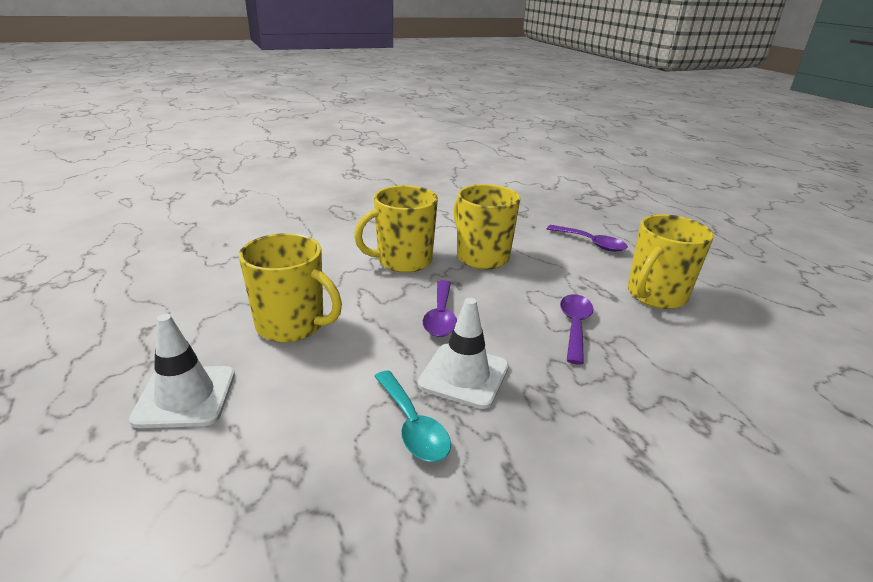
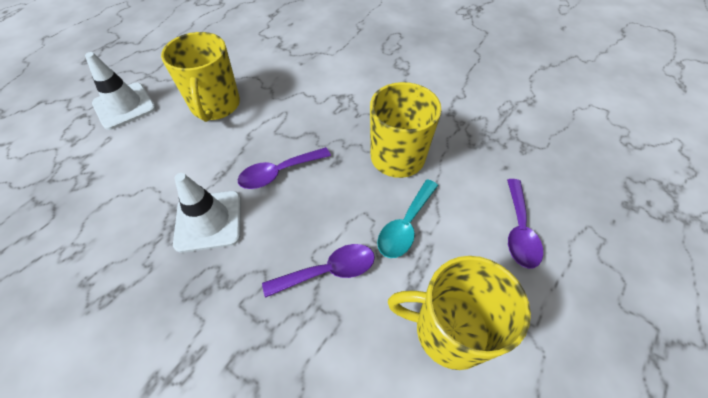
camera: 60 degrees right, 25 degrees up
(403, 261) = (345, 113): yellow mug -> none
(413, 426) = (139, 217): turquoise spoon -> turquoise spoon (405, 226)

